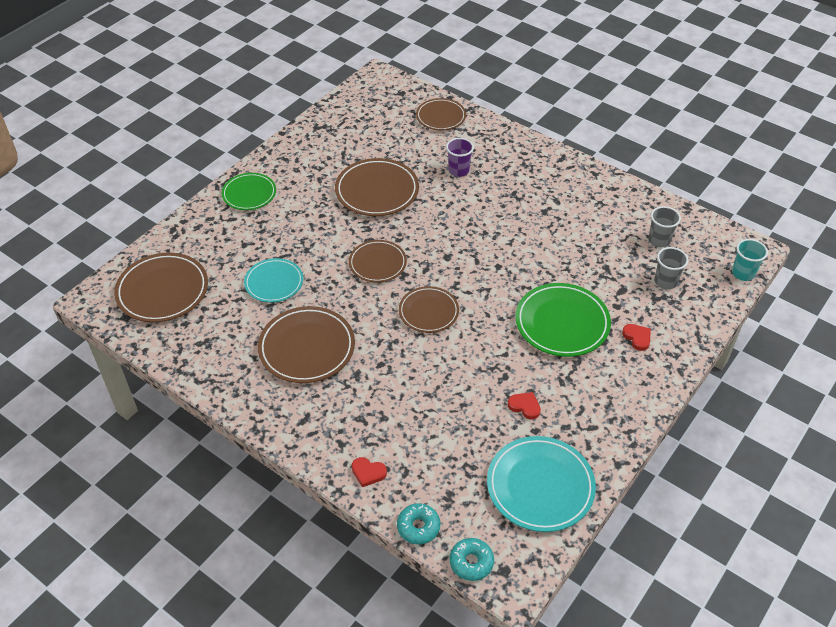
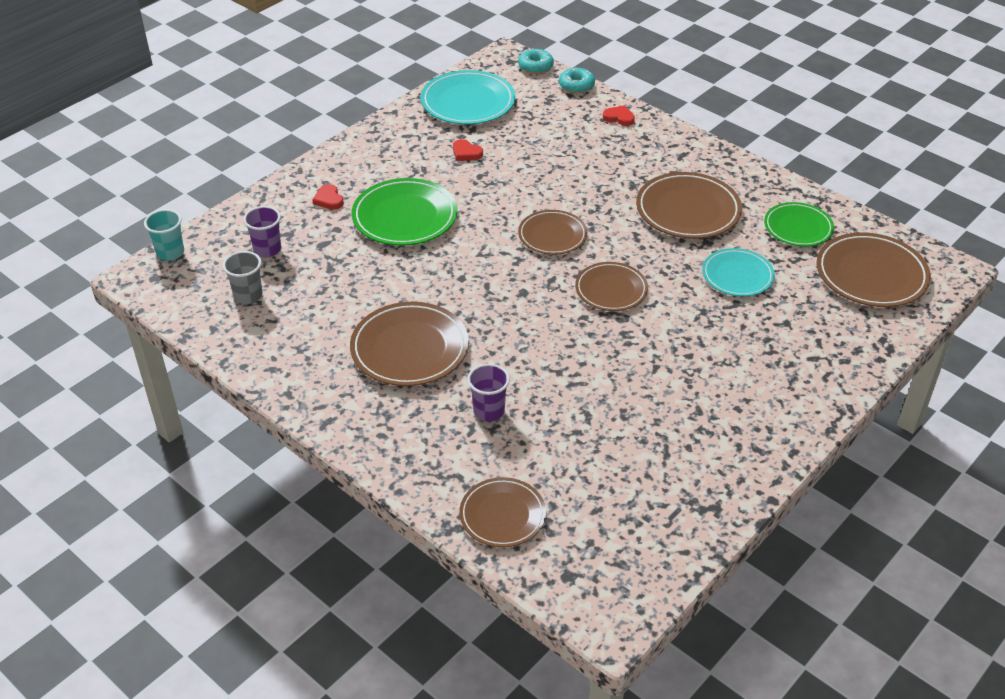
camera: 175 degrees left, 5 degrees down
(249, 194) = (798, 393): green plate -> green plate (798, 227)
(377, 191) = (612, 386): brown plate -> brown plate (409, 348)
(665, 282) = (267, 249): grey cup -> purple cup

